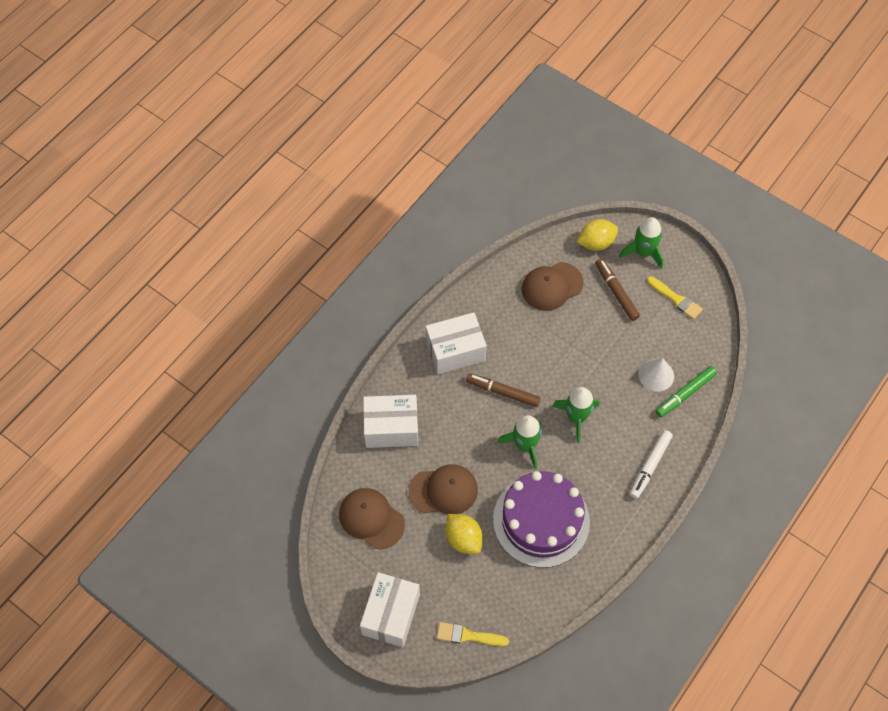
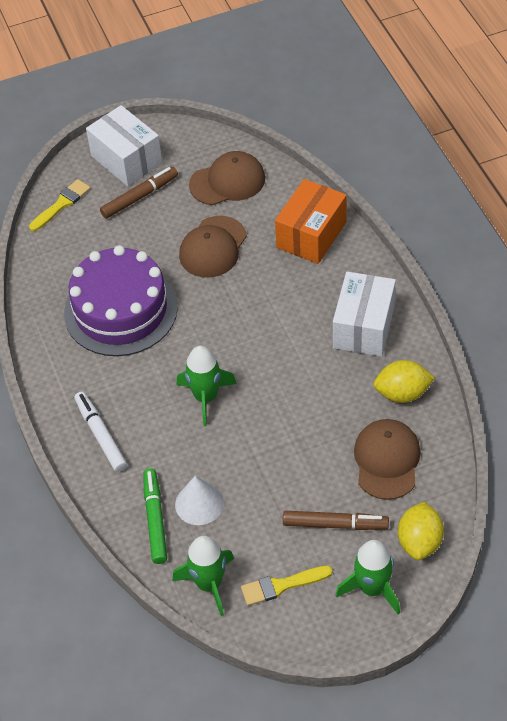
camera: 125 degrees right, 10 degrees down
(391, 428) = (311, 235): white box -> orange box
(463, 539) = (152, 241): yellow lemon -> yellow lemon (402, 393)
(502, 392) = (284, 346): brown marker -> brown marker (139, 197)
(524, 445) = (209, 335): green rocket -> green rocket (209, 584)

